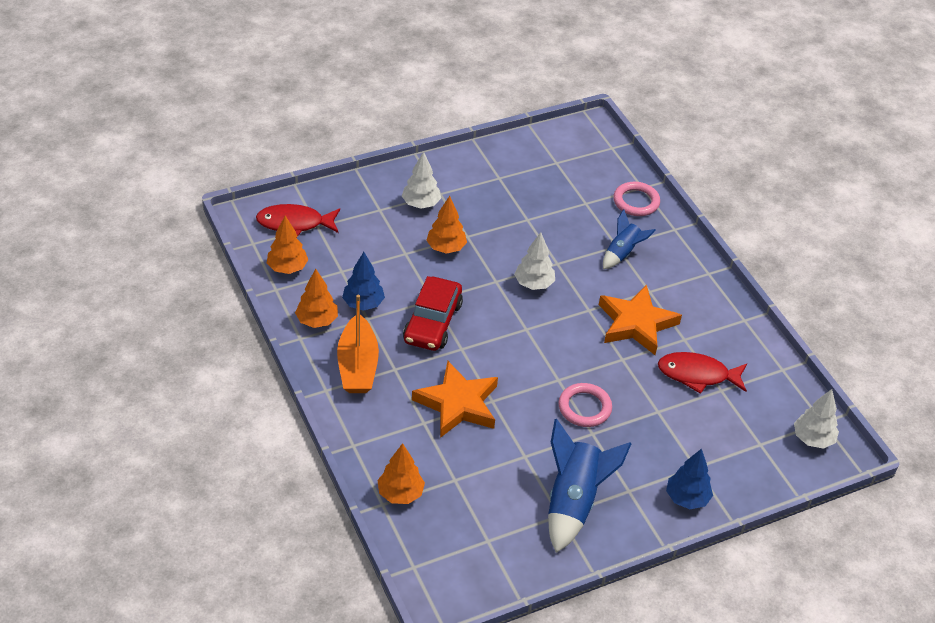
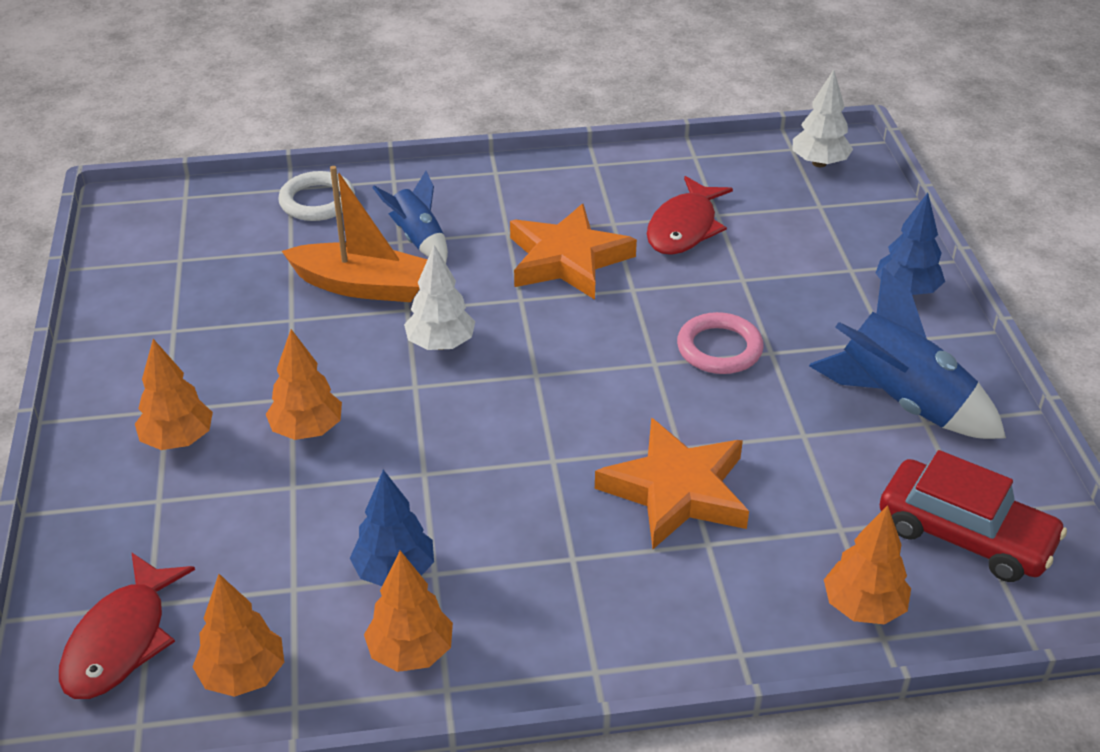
camera: 70 degrees left, 5 degrees down
(357, 365) = (548, 610): orange boat -> orange boat (363, 286)
(421, 204) = (178, 440): white tree -> orange tree
(432, 322) = (479, 484): red car -> red car (965, 535)
(636, 202) = (317, 201): pink ring -> white ring

